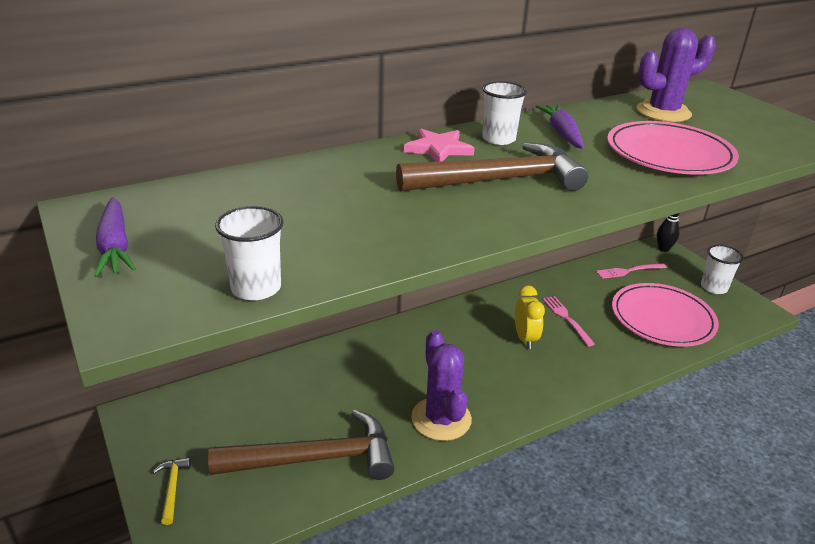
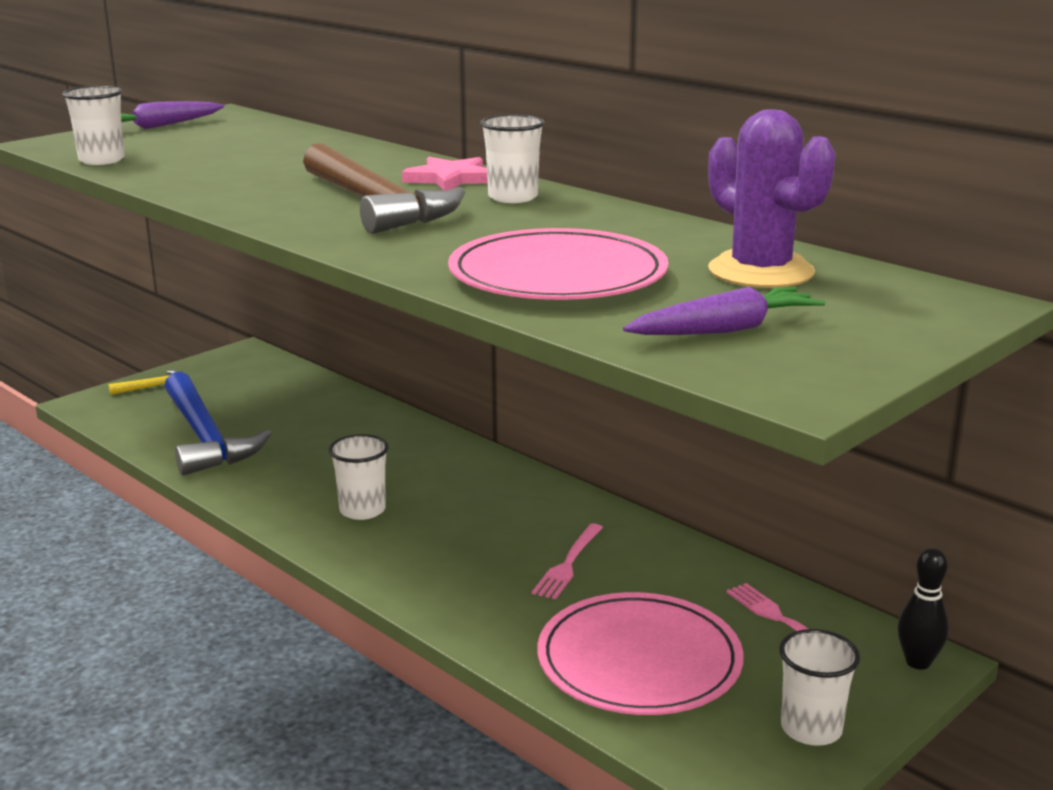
camera: 75 degrees right, 10 degrees down
(315, 458) = (205, 437): brown hammer -> blue hammer
(441, 419) = (289, 494): purple cactus -> none
(478, 386) = (362, 510): none -> white cup
(525, 338) = (490, 534): yellow clock -> none
(561, 133) = (573, 221): purple carrot -> purple carrot (725, 330)
(566, 318) = (568, 564): pink fork -> pink fork turned 150 degrees clockwise

